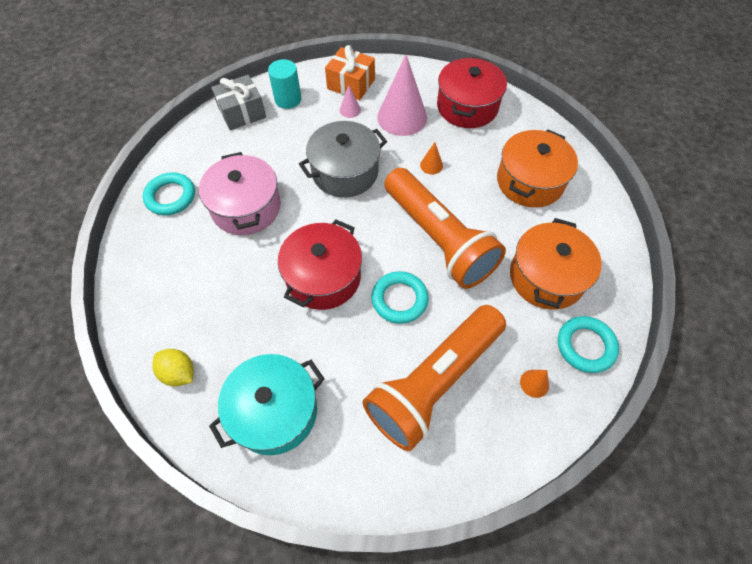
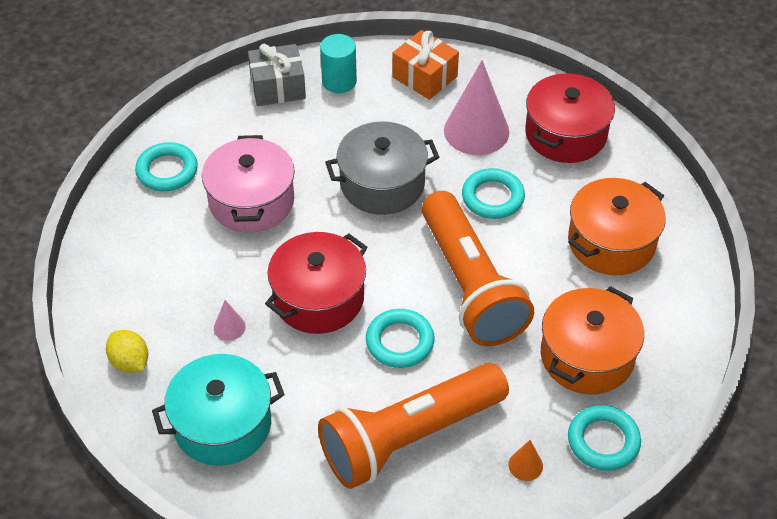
camera: 15 degrees right, 10 degrees down
(350, 110) = (413, 109): pink cone -> pink cone (229, 327)
(431, 165) = (492, 197): orange cone -> turquoise ring

